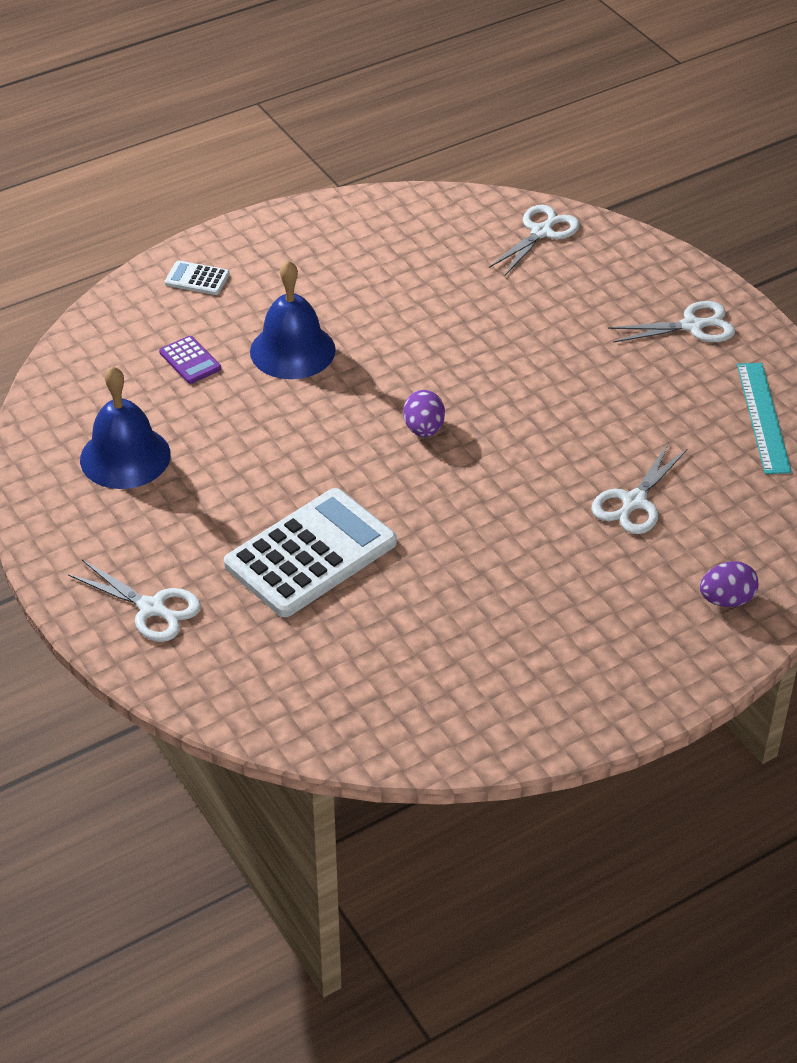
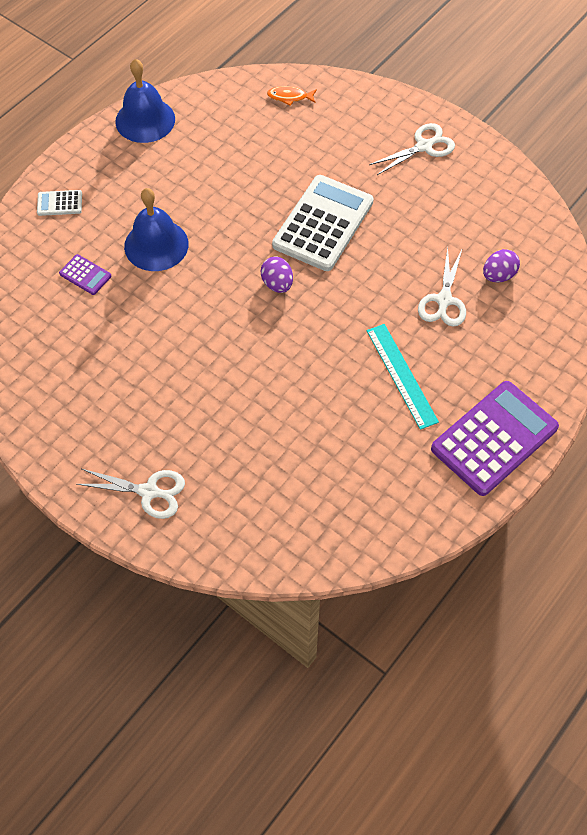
camera: 20 degrees left, 15 degrees up
(125, 457) = (73, 371): blue bell -> blue bell (145, 120)
(310, 554) = (242, 411): white calculator -> white calculator (323, 224)
(541, 232) = (289, 97): white scissors -> orange fish
(625, 673) = (494, 438): none -> purple calculator
(726, 600) = (535, 359): purple egg -> purple egg (498, 275)
(763, 417) = (500, 207): turquoise ruler -> turquoise ruler (401, 375)

